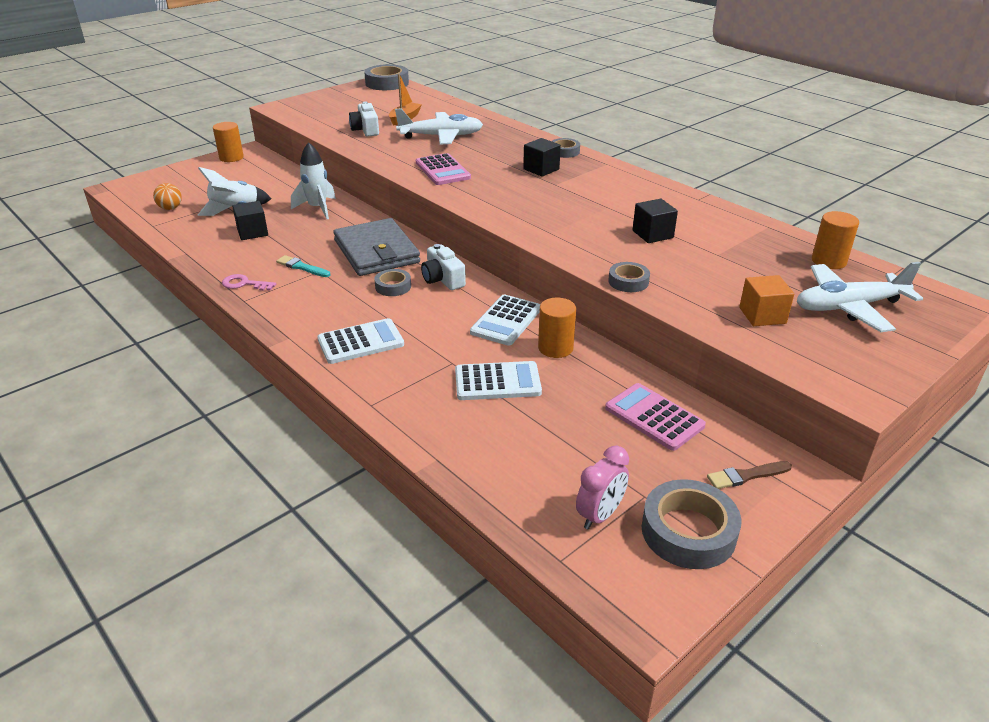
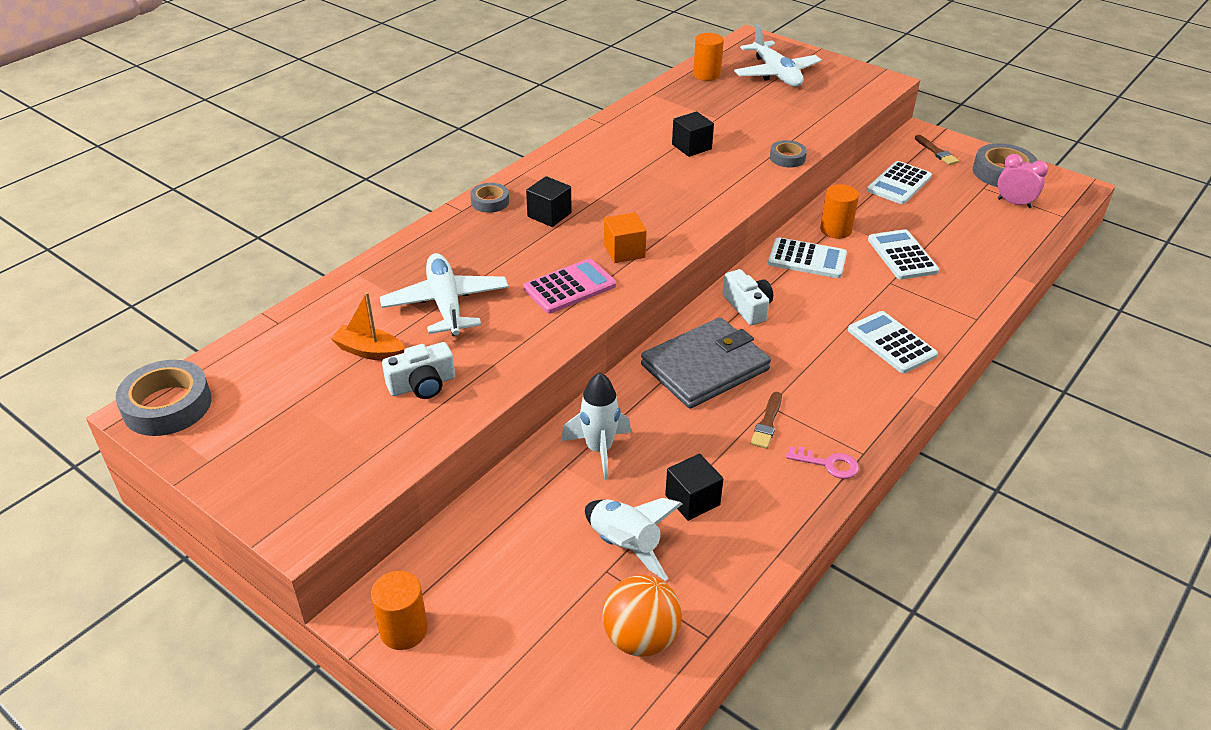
camera: 100 degrees left, 5 degrees up
(170, 208) = (640, 638): orange ball -> orange ball, size x1.66
(244, 284) = (828, 464): pink key -> pink key turned 75 degrees counterclockwise
(302, 267) = (767, 423): turquoise brush -> brown brush
(393, 286) = (778, 340): grey tape -> none
(443, 279) = (747, 307): white camera -> white camera turned 75 degrees counterclockwise
(654, 417) = (899, 184): pink calculator -> white calculator
(762, 315) = (808, 105): orange cube -> orange cube (624, 251)

